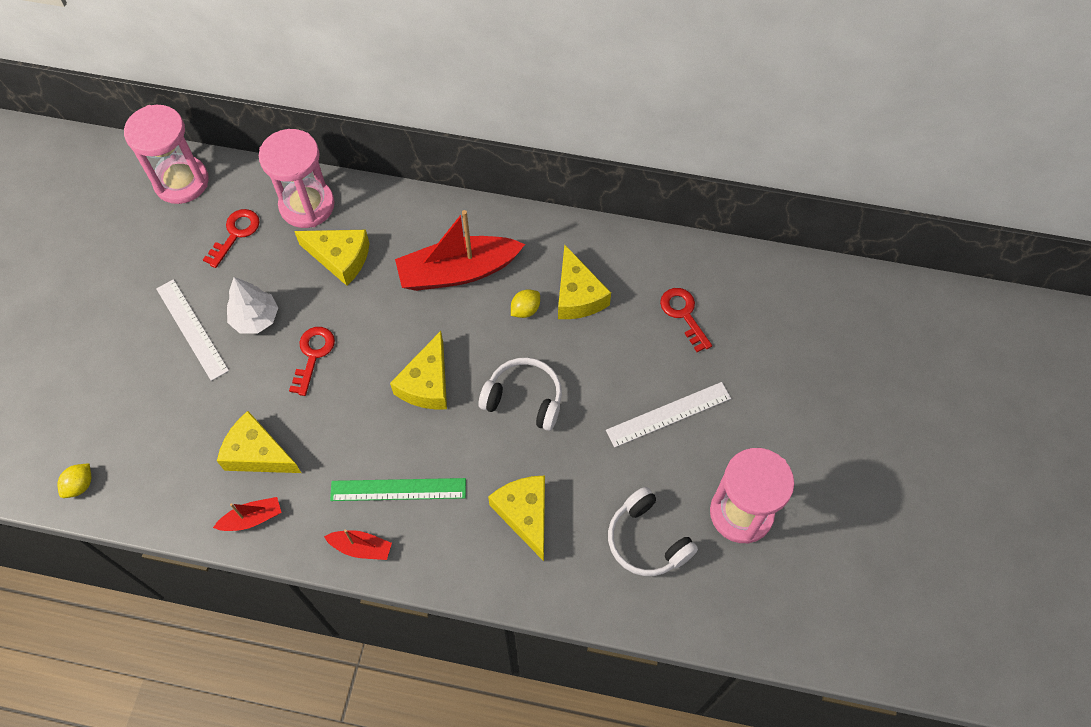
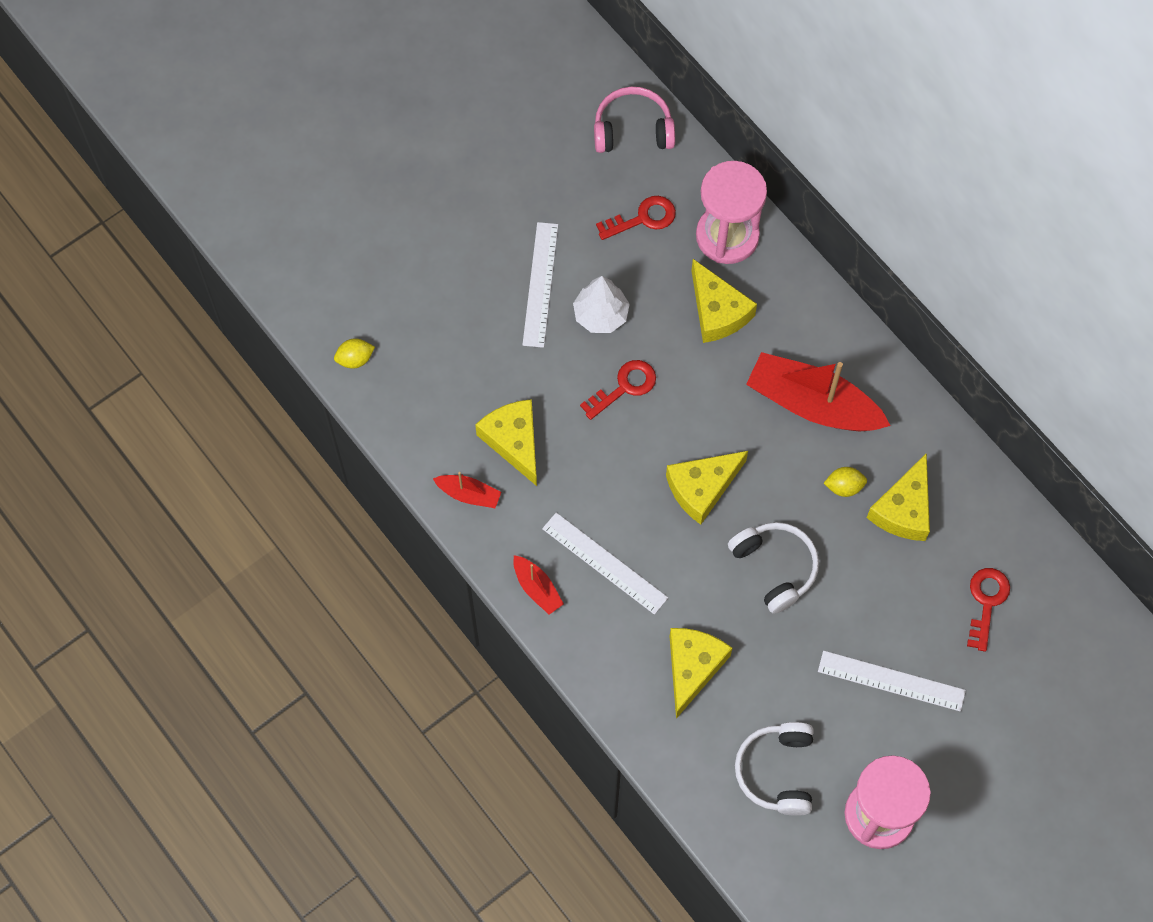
camera: 40 degrees right, 5 degrees up
(181, 182) = (633, 129): pink hourglass -> pink headphones
(398, 489) = (604, 563): green ruler -> white ruler

